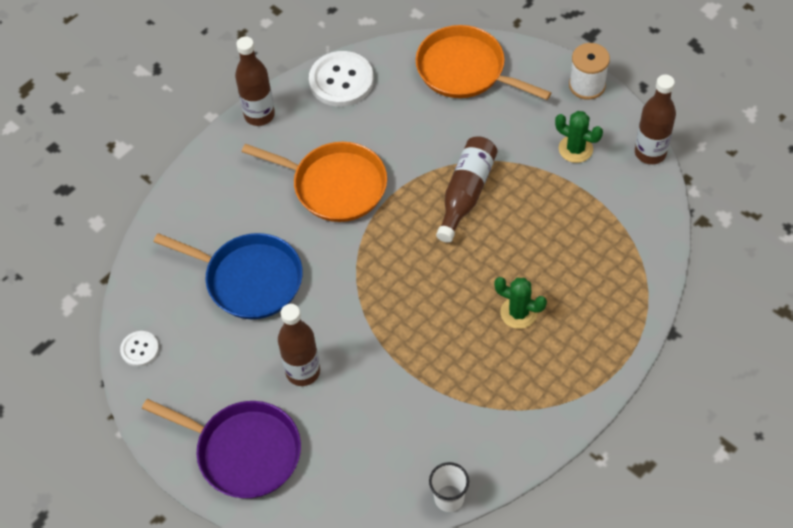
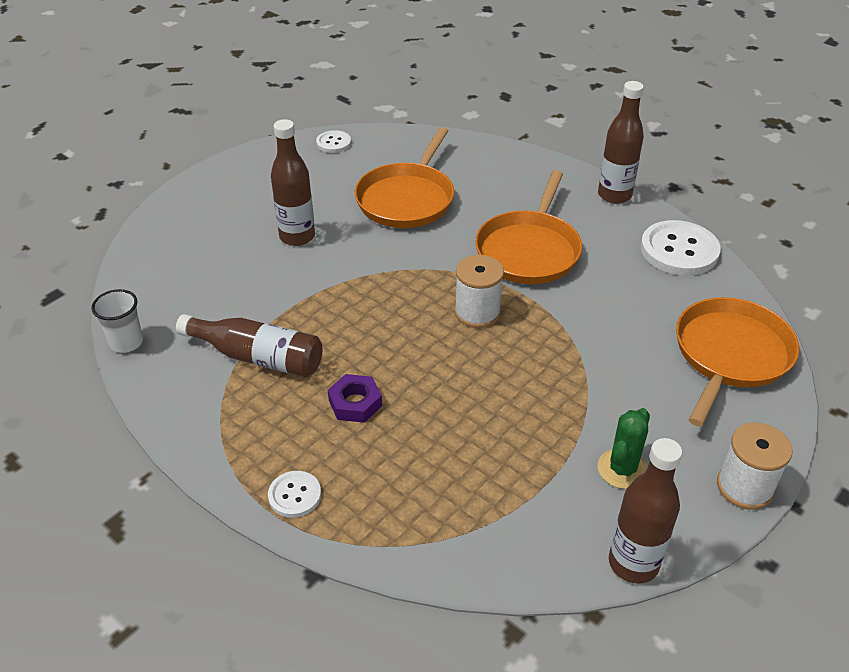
camera: 85 degrees right, 15 degrees down
(244, 451) = (217, 205): purple pan -> none
(249, 279) = (407, 199): blue pan -> orange pan
(415, 227) = (477, 312): none -> white spool
(466, 193) = (531, 356): brown bottle -> brown bottle (258, 357)
(518, 313) = (355, 403): green cactus -> purple nut
(609, 348) = (295, 495): none -> white button

